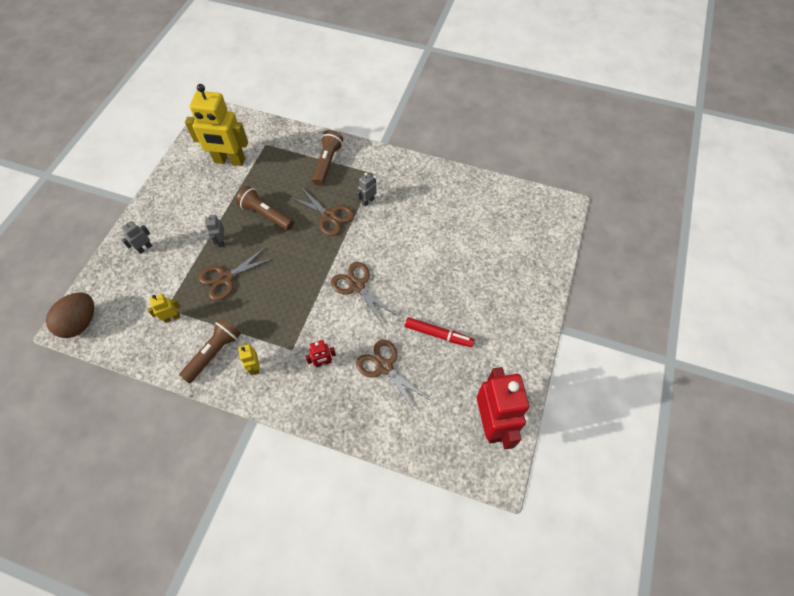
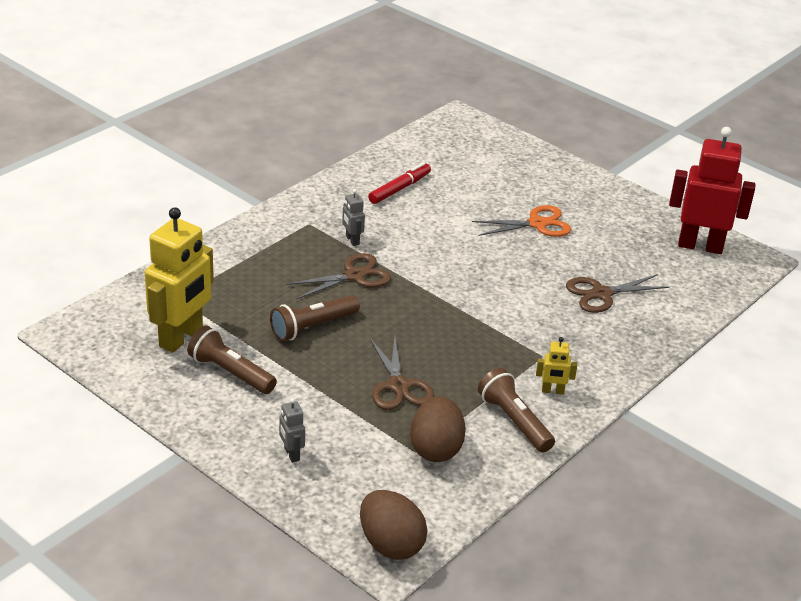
camera: 70 degrees left, 25 degrees down
(172, 318) = (436, 449): yellow robot -> brown egg
(221, 241) = (331, 377): grey robot -> none
(323, 362) = (573, 336): red robot -> none
(327, 163) = (260, 254): brown flashlight -> brown flashlight (230, 373)
(357, 286) = (479, 283): brown scissors -> none
(438, 334) = (579, 246): red marker -> red marker (399, 189)
(452, 299) = (537, 224): none -> orange scissors

